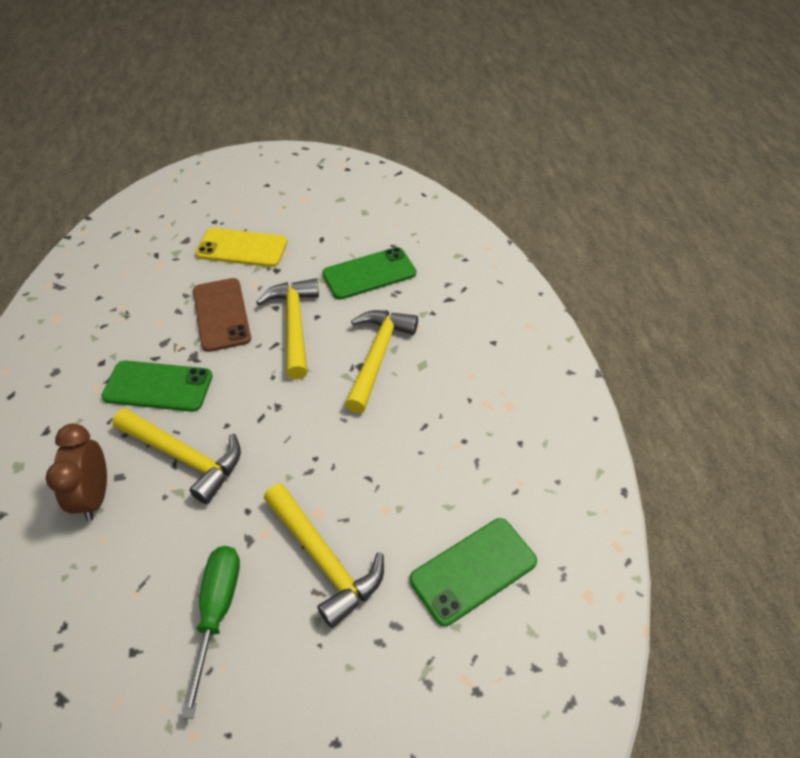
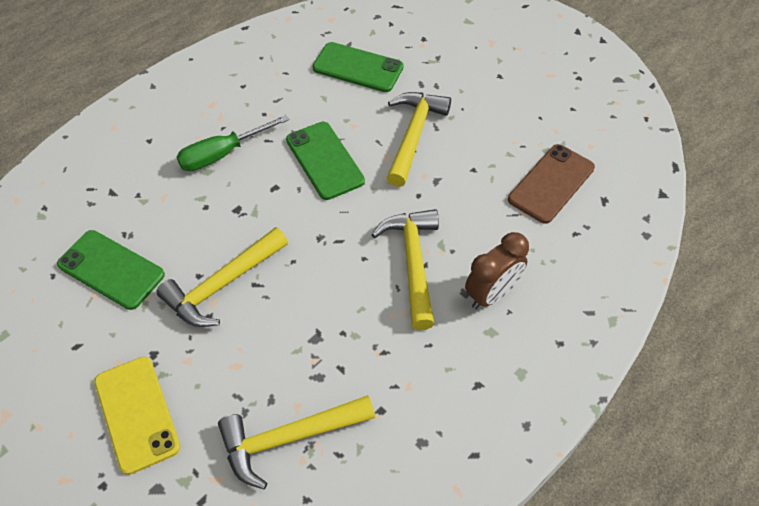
camera: 125 degrees left, 5 degrees up
(158, 386) = (368, 337): green phone -> green phone (324, 160)
(217, 612) = (492, 164): green screwdriver -> green screwdriver (222, 154)
(221, 314) = (249, 355): brown phone -> brown phone (551, 183)
(377, 356) = (218, 204): yellow hammer -> yellow hammer (289, 438)

